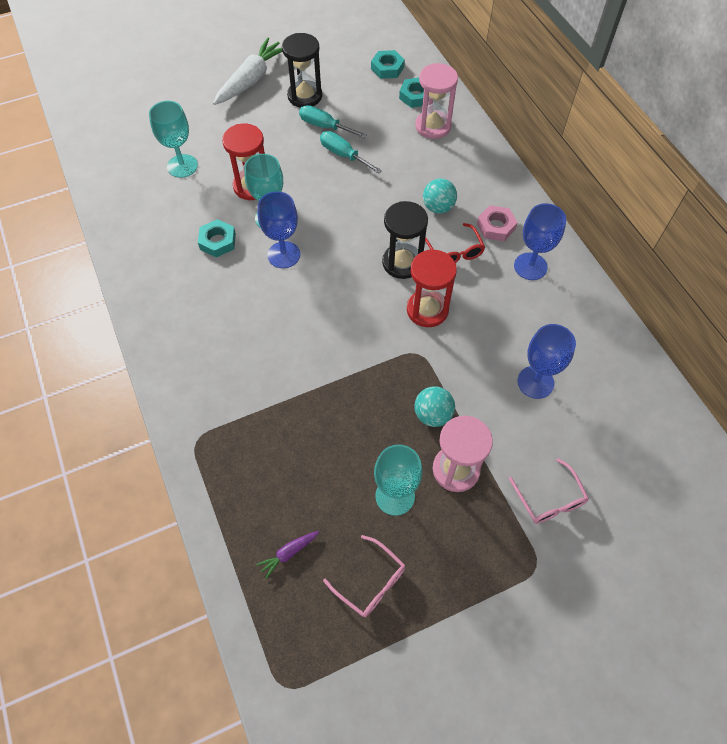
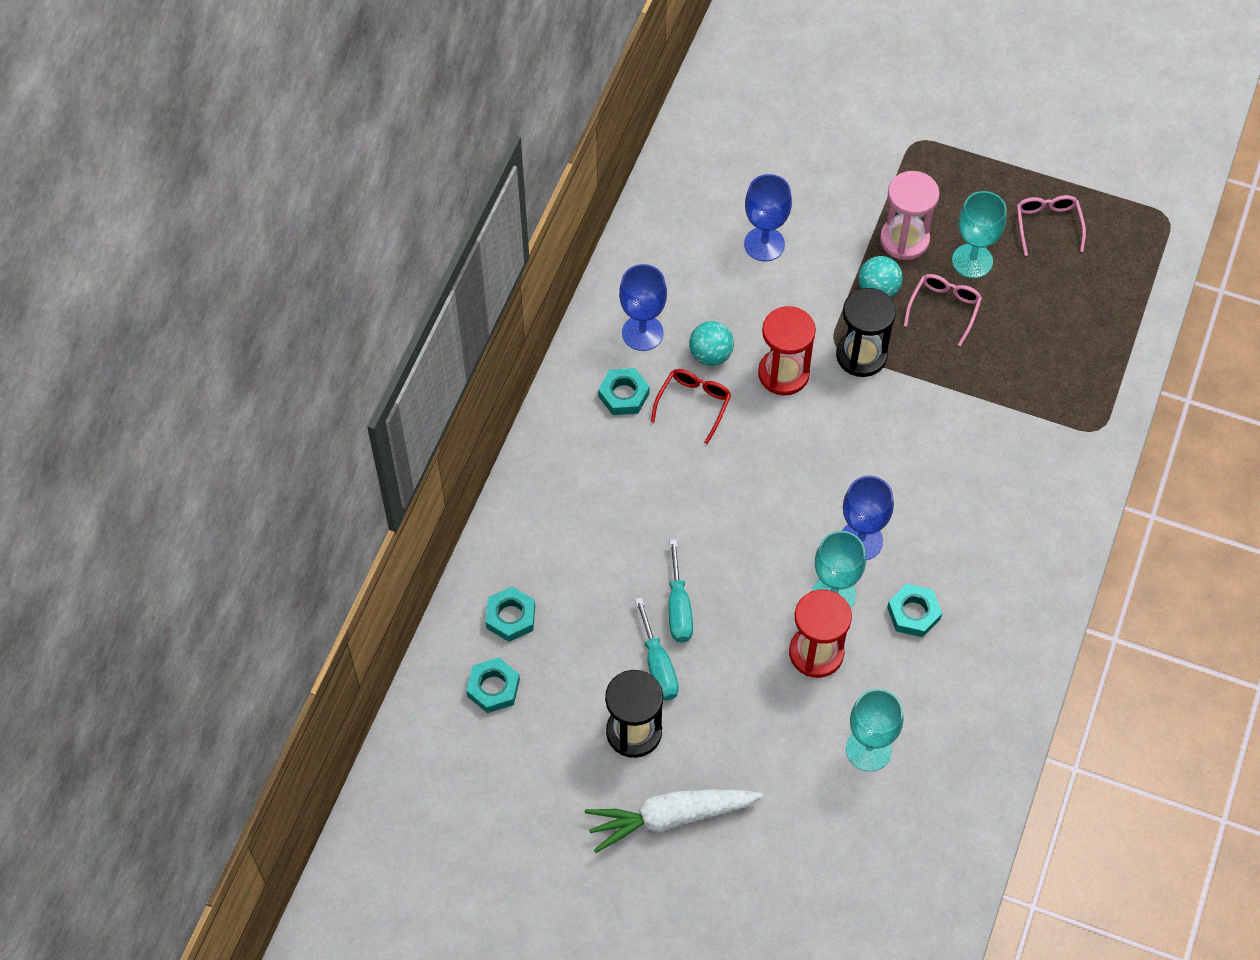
camera: 135 degrees left, 0 degrees up
(288, 553) = (1093, 289): purple carrot -> none
(402, 262) = (755, 435): black hourglass -> black hourglass (861, 355)
(433, 126) = (542, 559): pink hourglass -> none
(438, 207) = (654, 461): turquoise ball -> turquoise ball (710, 355)
(496, 226) = (624, 395): pink nut -> turquoise nut
(549, 499) = (856, 167): pink glasses -> pink glasses (944, 308)

